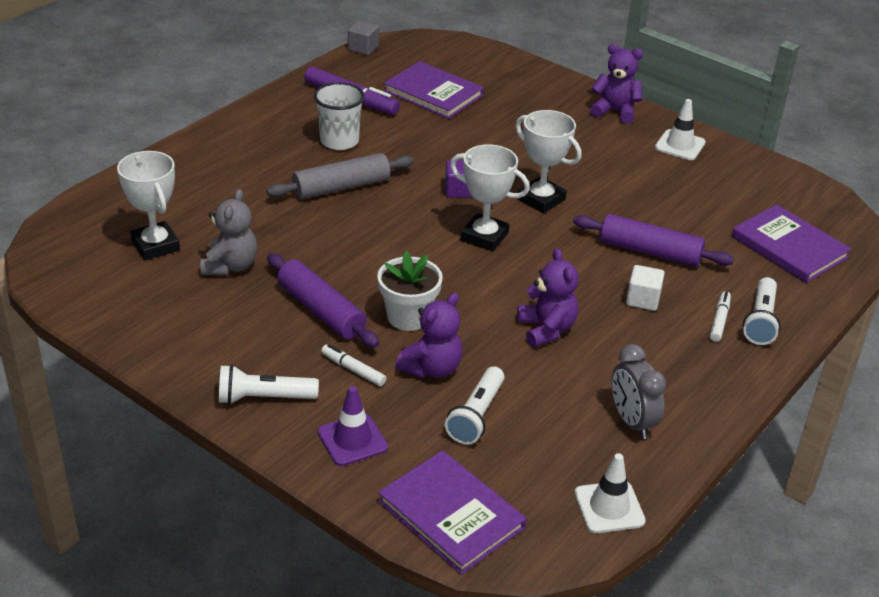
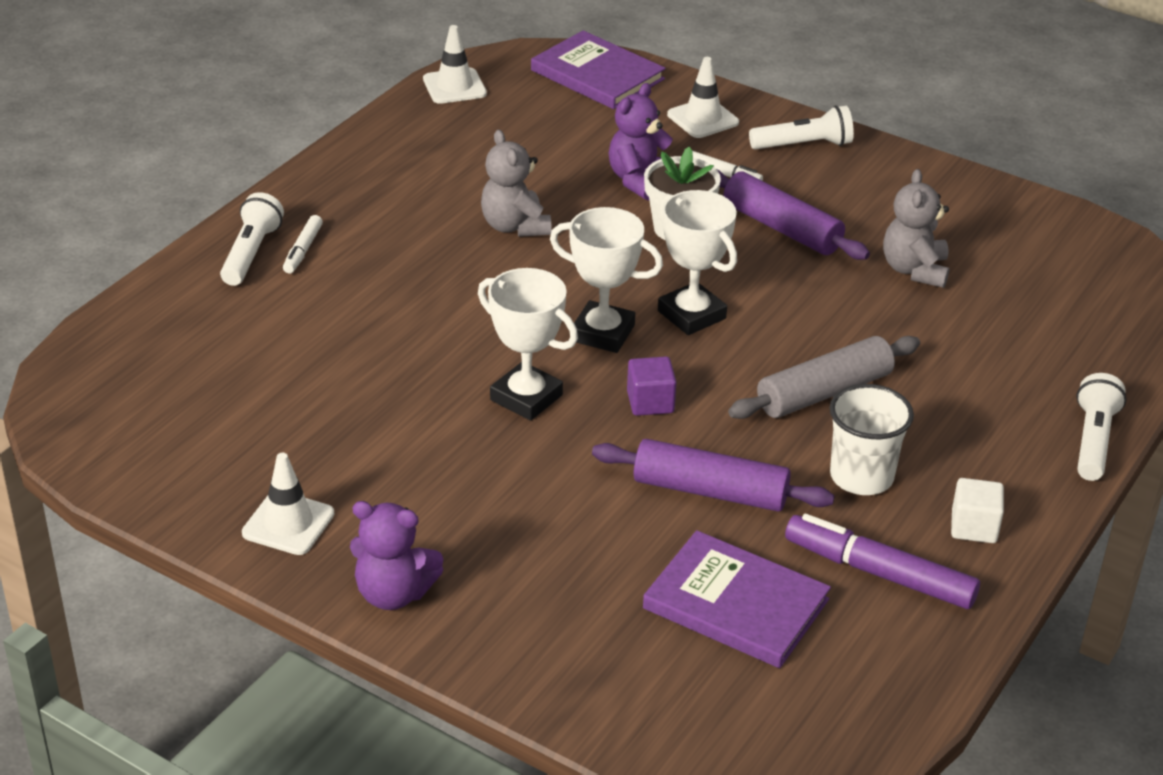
camera: 175 degrees right, 0 degrees up
(155, 245) = (1023, 288): white trophy -> white trophy (691, 315)
(352, 440) = (703, 119): purple traffic cone -> white traffic cone
(363, 48) = (911, 721): grey cube -> none
(476, 415) = (585, 144): white flashlight -> white flashlight (1093, 441)
(546, 329) = (515, 226): purple teddy bear -> grey teddy bear
(631, 422) = (425, 148): grey clock -> none
(643, 299) = (394, 267): white cube -> white cube (974, 527)
(650, 251) = (374, 330): purple rolling pin -> purple rolling pin (710, 491)
(789, 247) = (172, 352): purple book -> none

